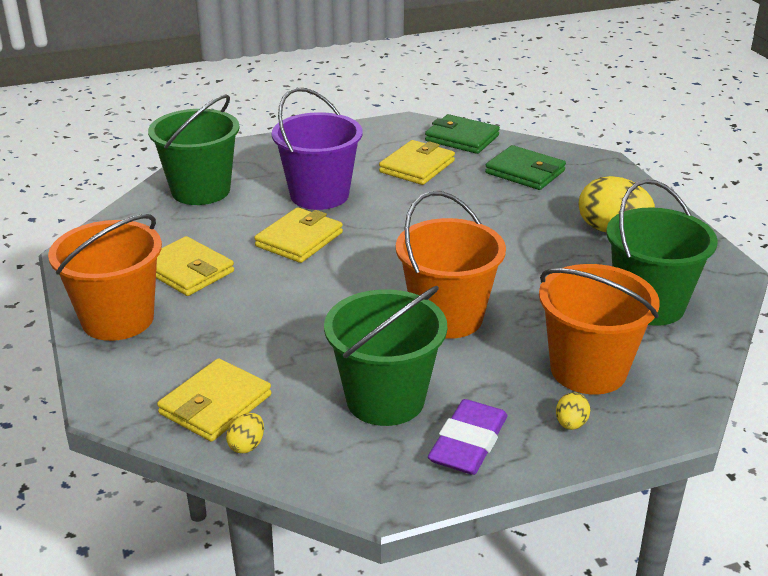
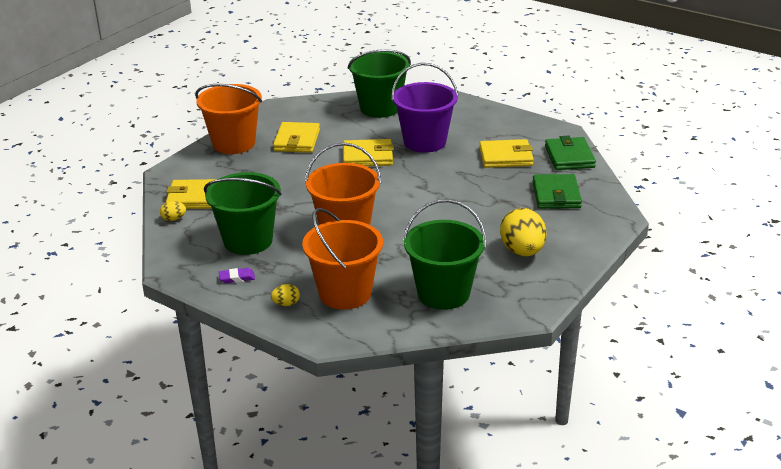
camera: 55 degrees right, 0 degrees up
(468, 443) = (237, 278): purple eraser -> purple eraser, size x0.51

